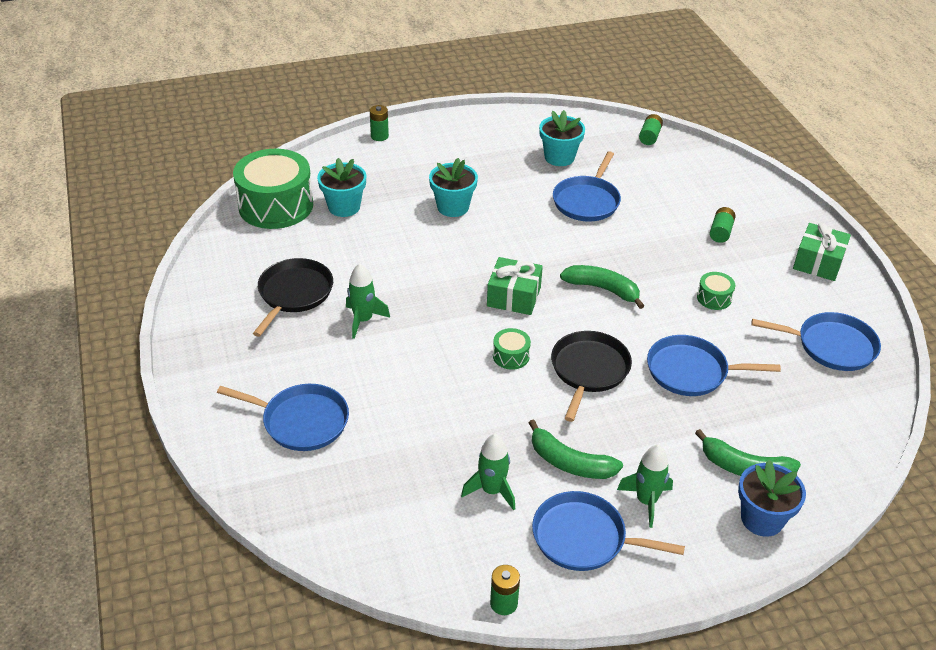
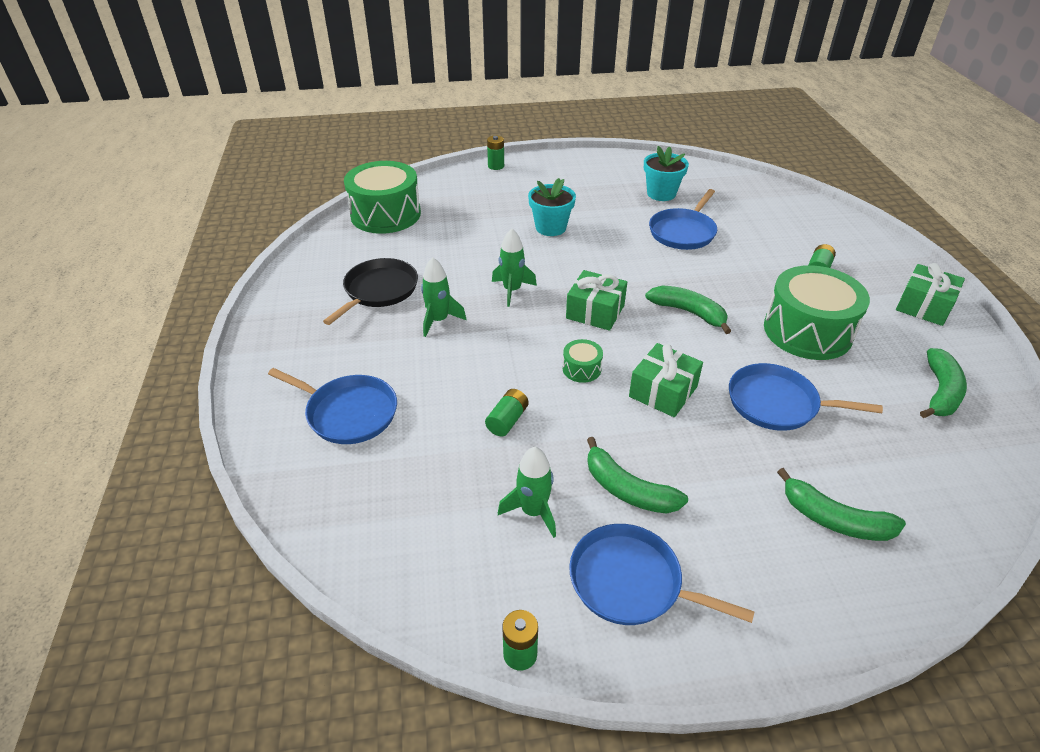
camera: 10 degrees right, 0 degrees up
(344, 207) = (448, 220): turquoise flower pot -> none
(588, 370) = (663, 391): black pan -> green gift
(646, 501) = (711, 546): green rocket -> green rocket (512, 290)
(650, 136) = (752, 182): green battery -> green battery (507, 420)
(714, 298) = (807, 331): green drum -> green drum, size x2.34
(762, 519) = (853, 586): blue flower pot -> none
(831, 346) = (940, 392): blue pan -> green banana

